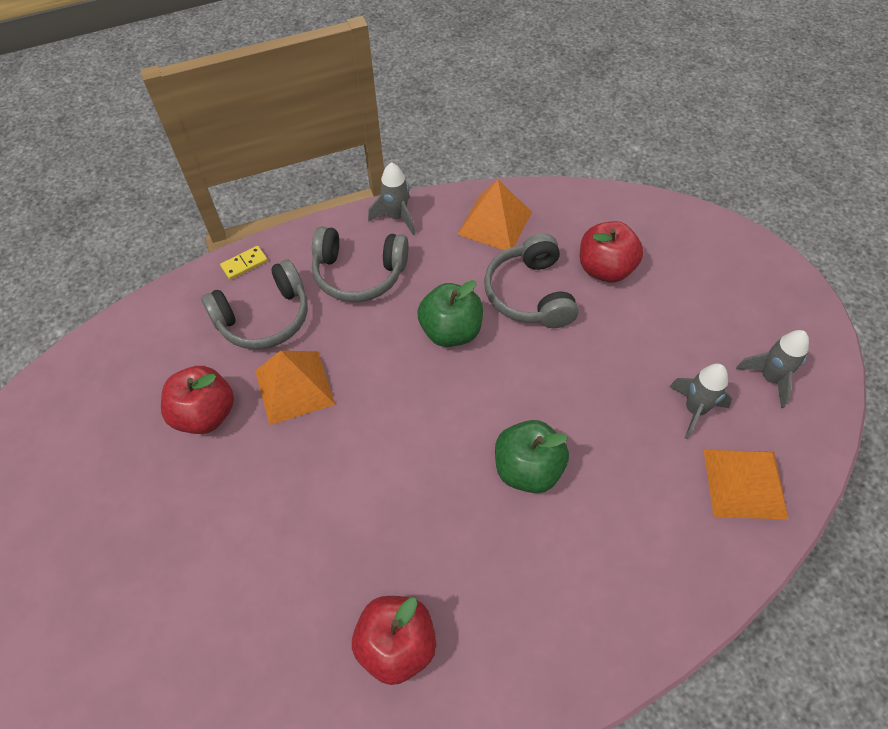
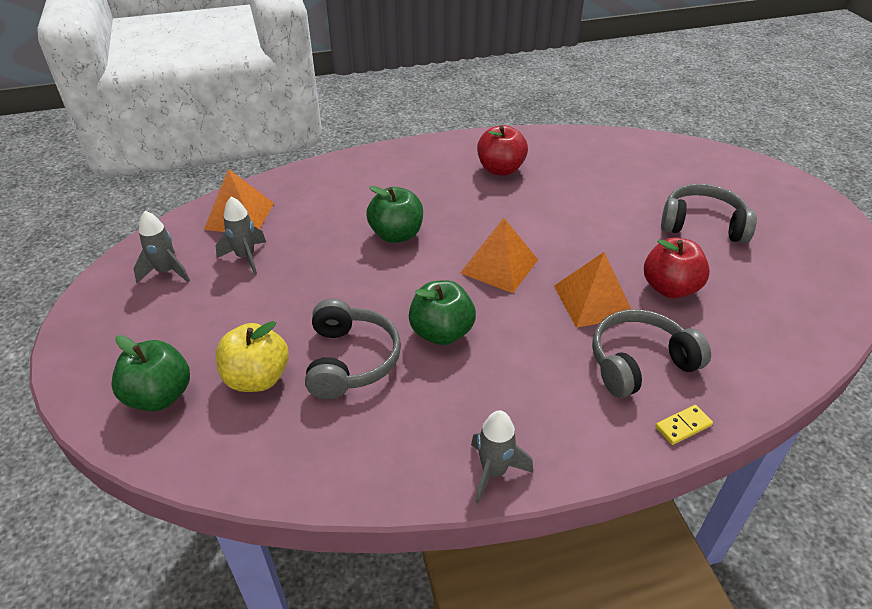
camera: 175 degrees left, 15 degrees down
(359, 273) = (540, 400): grey headphones -> grey headphones (702, 225)
(495, 223) = (365, 449): orange pyramid -> orange pyramid (499, 266)
(605, 269) = (257, 378): red apple -> yellow apple
(678, 246) = (159, 396): none -> green apple

